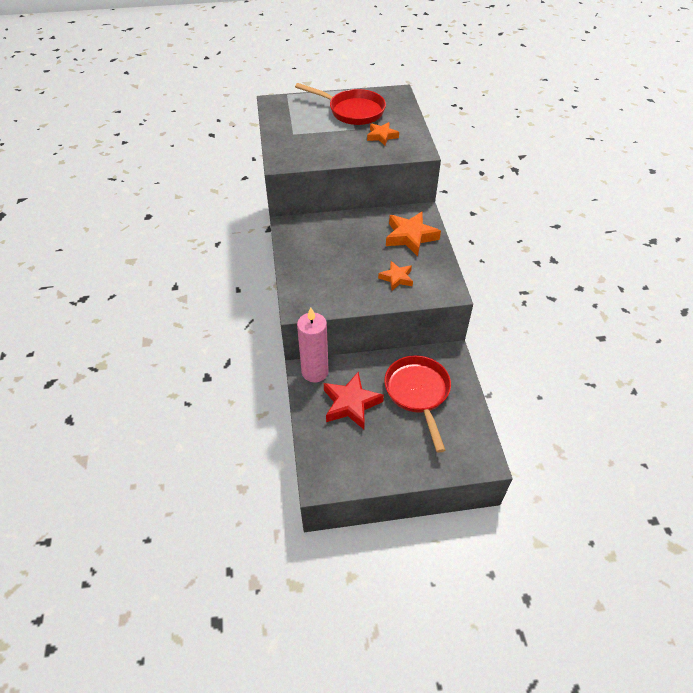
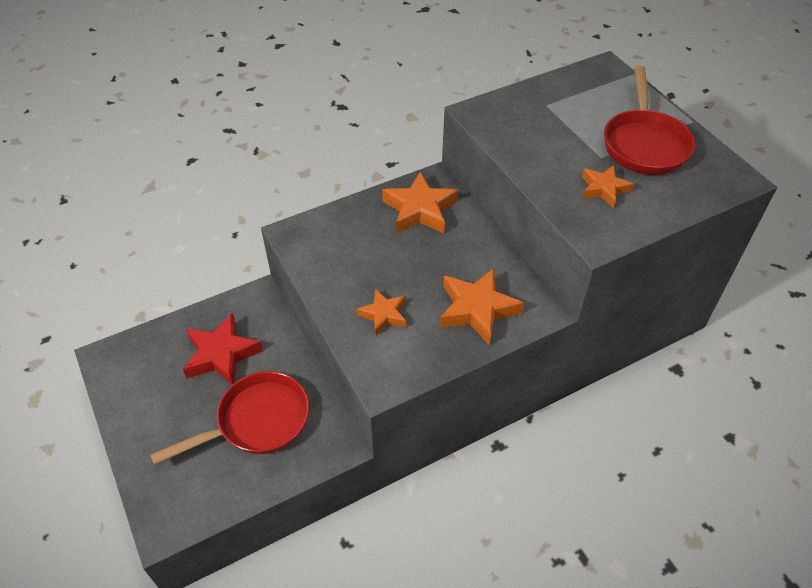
camera: 70 degrees right, 0 degrees up
(311, 238) = (420, 210): none -> orange star
(315, 372) = (260, 306): pink candle -> none

